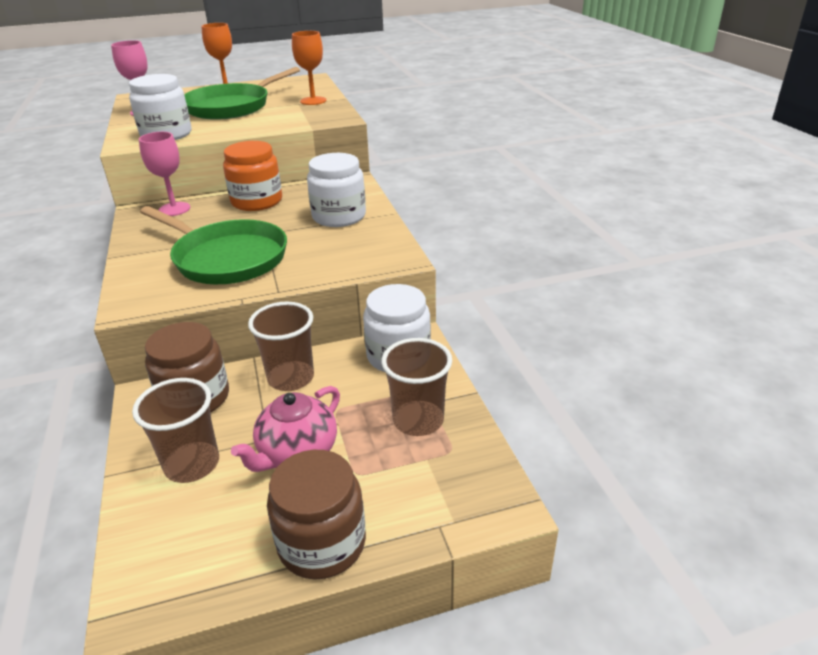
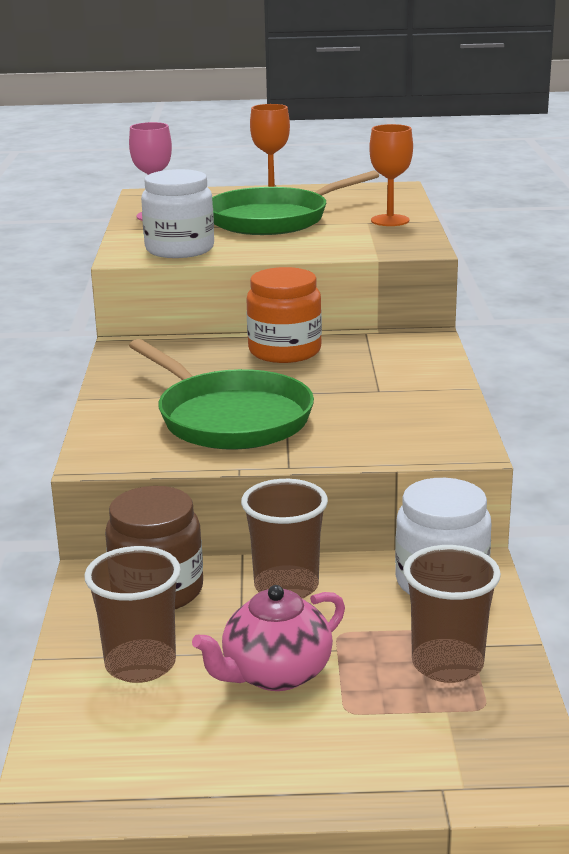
camera: 15 degrees right, 10 degrees down
(174, 209) = (172, 349): pink goblet -> none
(322, 543) = (284, 778): brown jar -> none
(339, 216) = (394, 383): white jar -> none

